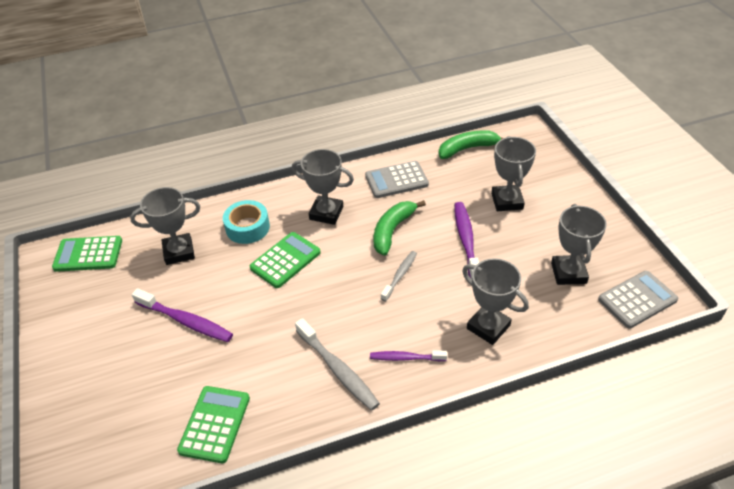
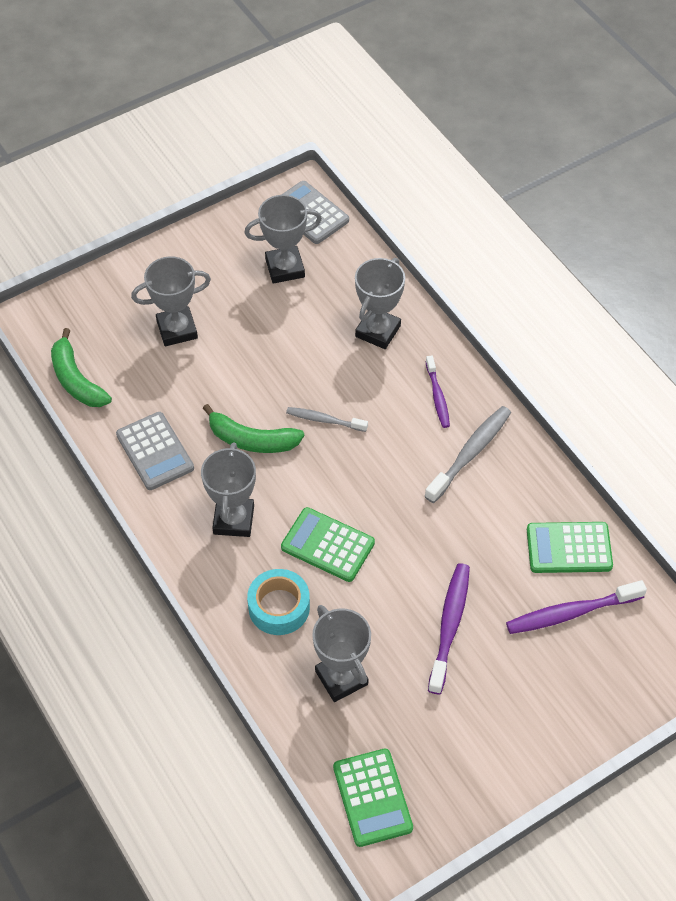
camera: 105 degrees left, 10 degrees up
(466, 240) = (253, 363): purple toothbrush -> purple toothbrush (570, 613)

